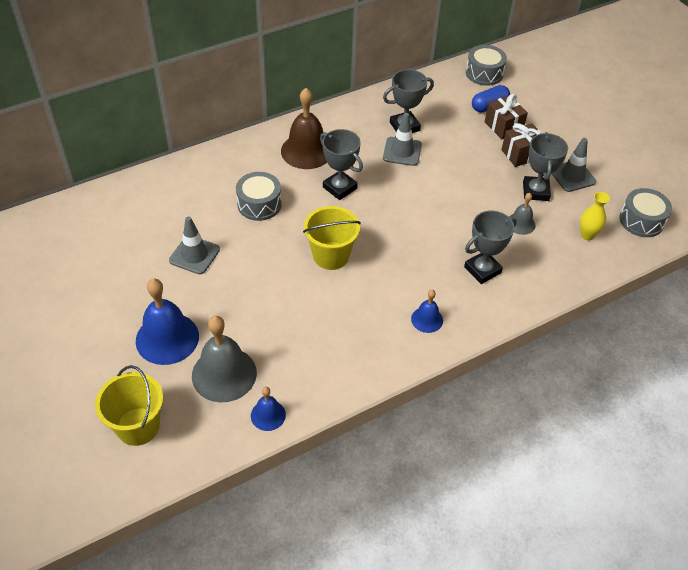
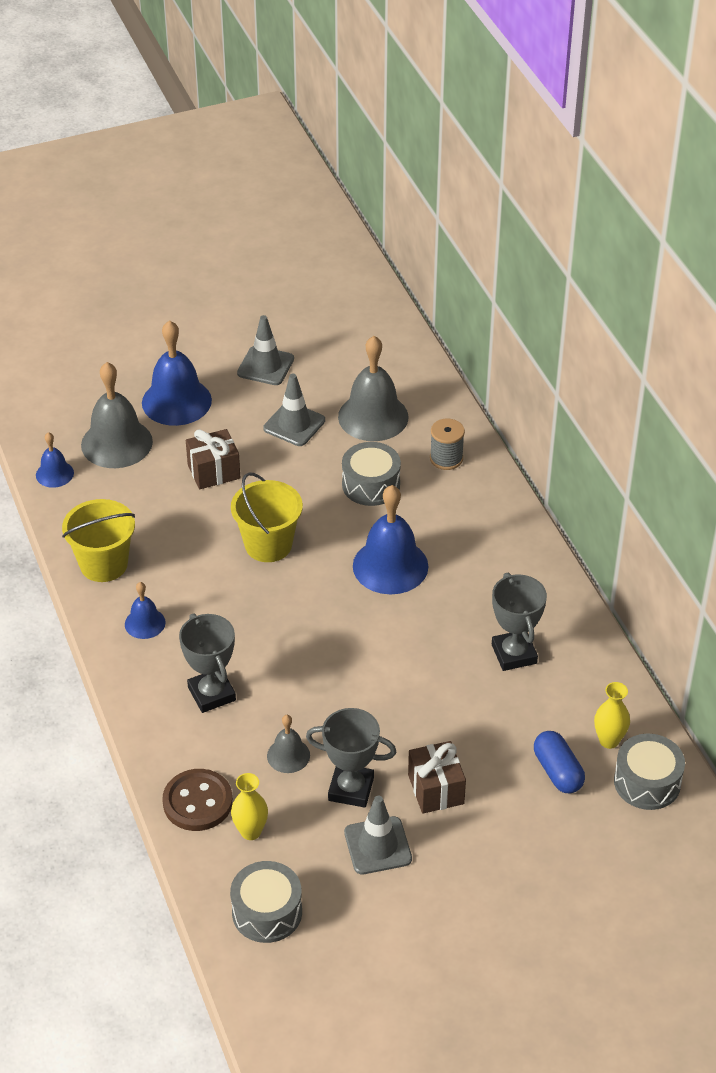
camera: 100 degrees right, 5 degrees down
(138, 426) = (72, 380): yellow bucket -> yellow bucket (104, 564)
(183, 209) = (373, 416): none -> grey bell
(227, 166) = (446, 458): none -> grey spool
(306, 151) = (469, 538): brown bell -> none
(340, 188) = (390, 566): grey trophy -> blue bell
(402, 151) = (457, 643): grey traffic cone -> grey traffic cone (265, 366)
(459, 87) = (609, 740): none -> yellow vase
(503, 126) = (504, 780): brown gift -> brown gift (214, 472)
(575, 265) = (197, 802): none -> brown button

